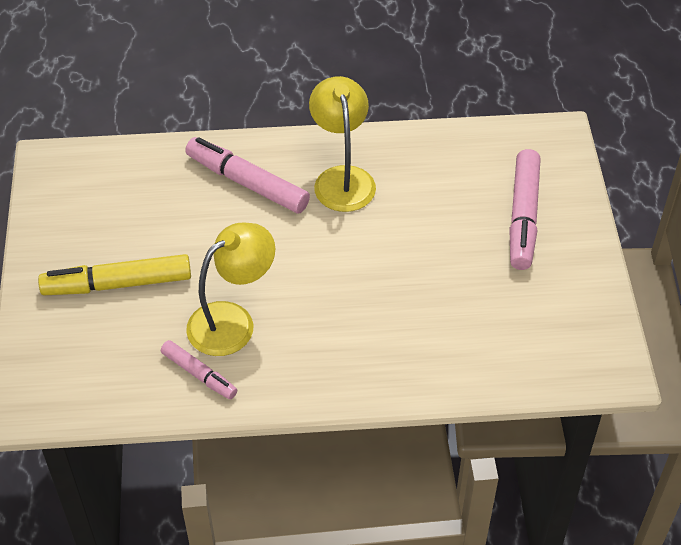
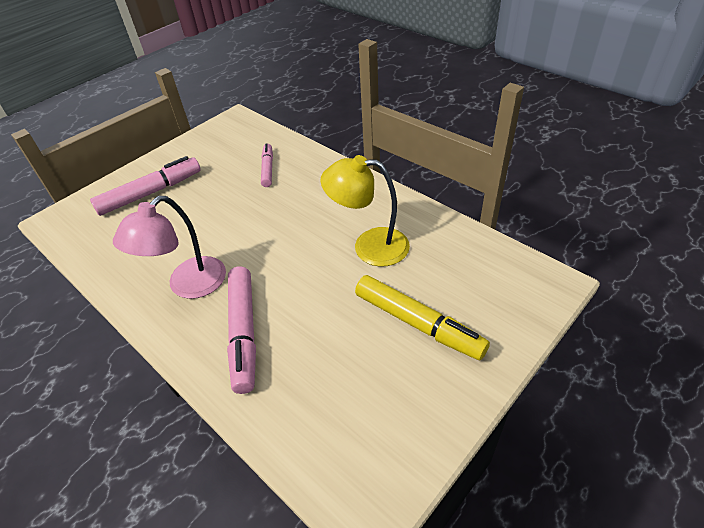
camera: 130 degrees left, 5 degrees down
(199, 374) = (422, 231): pink marker -> pink marker (268, 169)
(342, 178) = (188, 285): yellow lamp -> pink lamp

